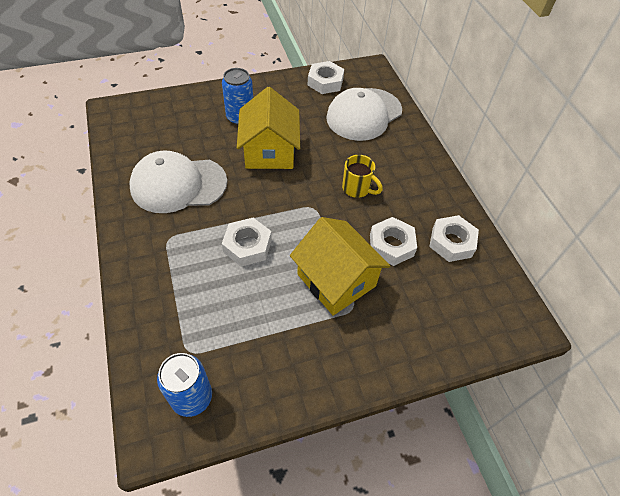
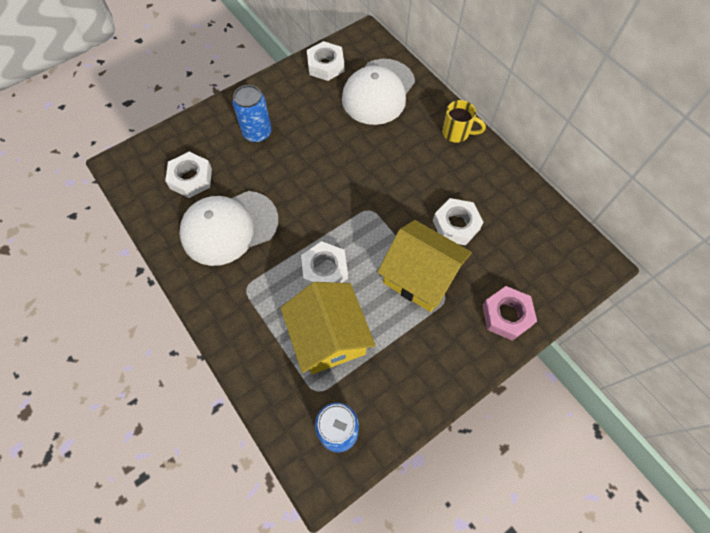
camera: 15 degrees left, 10 degrees up
(269, 151) = (303, 162): yellow house -> yellow house (329, 337)
(357, 188) = (403, 176): yellow mug -> yellow mug (456, 133)
(410, 344) = (506, 315): none -> pink nut
(451, 242) = (508, 204): white nut -> white nut (191, 178)

